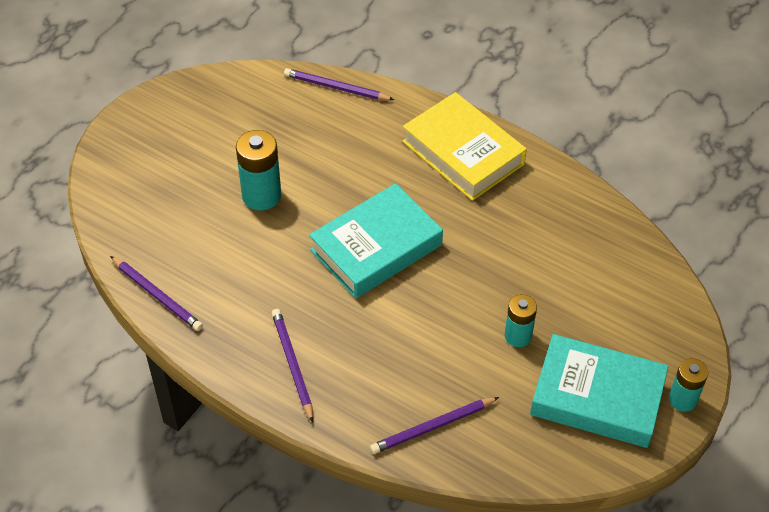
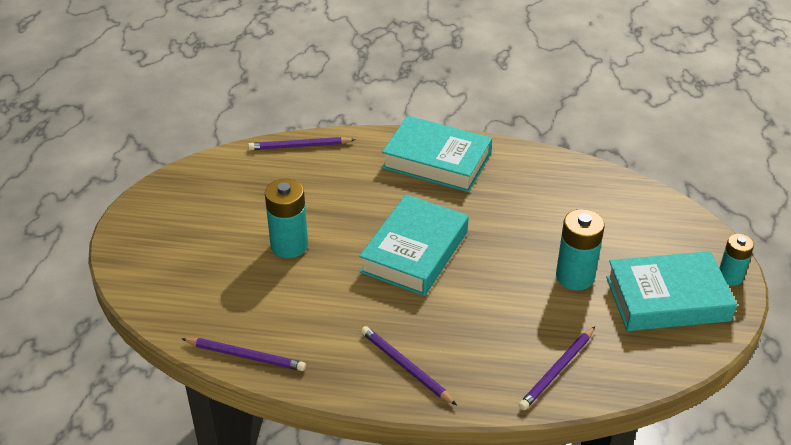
camera: 25 degrees left, 10 degrees down
(463, 153) = (437, 161): yellow book -> turquoise book
(518, 336) = (575, 277): turquoise battery -> turquoise battery, size x1.55

